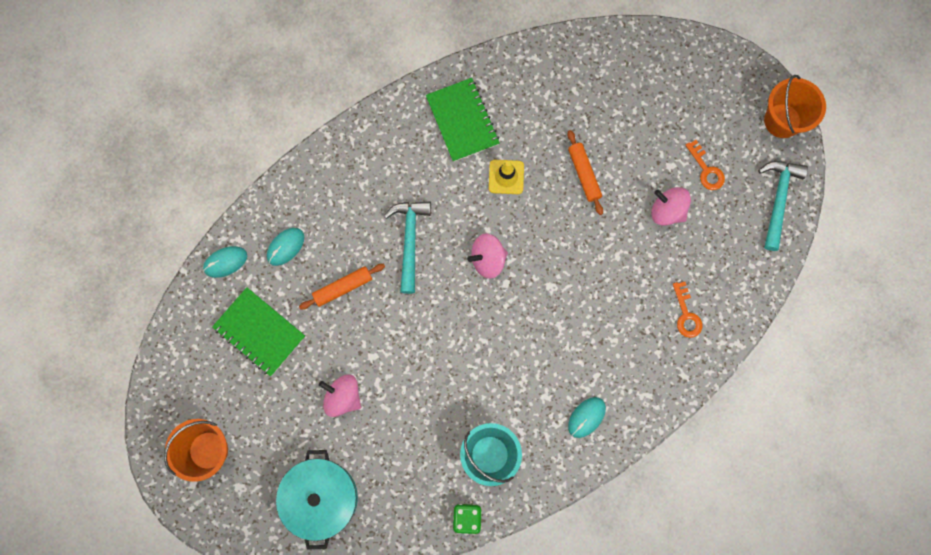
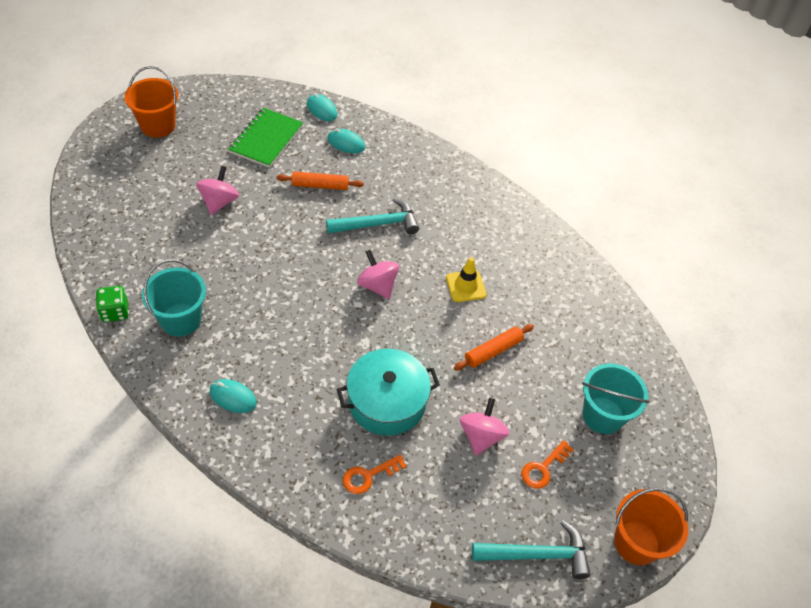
camera: 70 degrees right, 25 degrees down
(321, 498) = (124, 202): turquoise pot -> turquoise pot (387, 402)
(343, 287) = (320, 185): orange rolling pin -> orange rolling pin turned 45 degrees counterclockwise
(462, 121) = (508, 243): green notebook -> none
(667, 103) = (603, 415): none -> turquoise bucket

